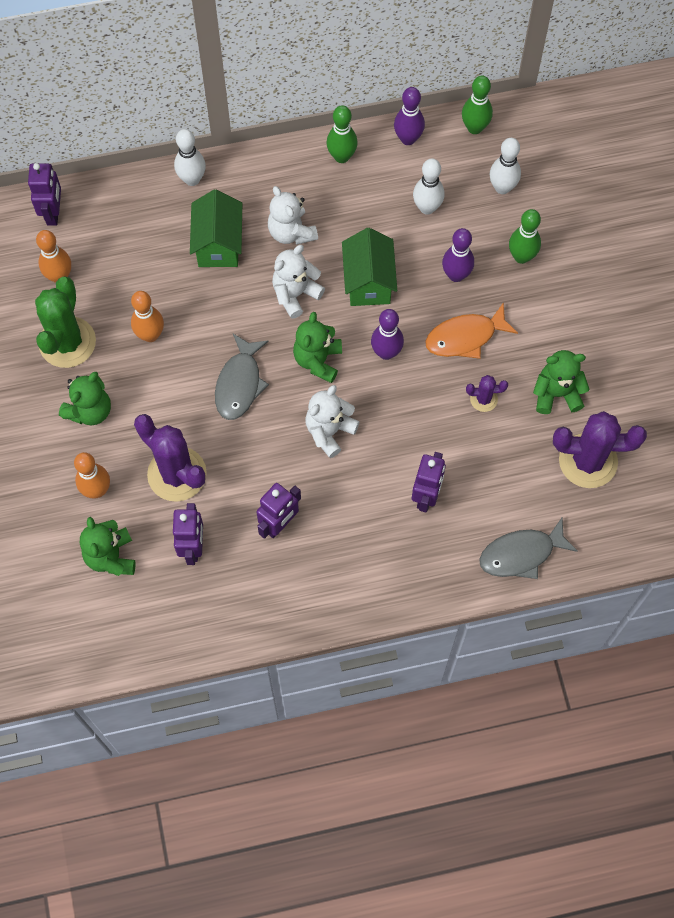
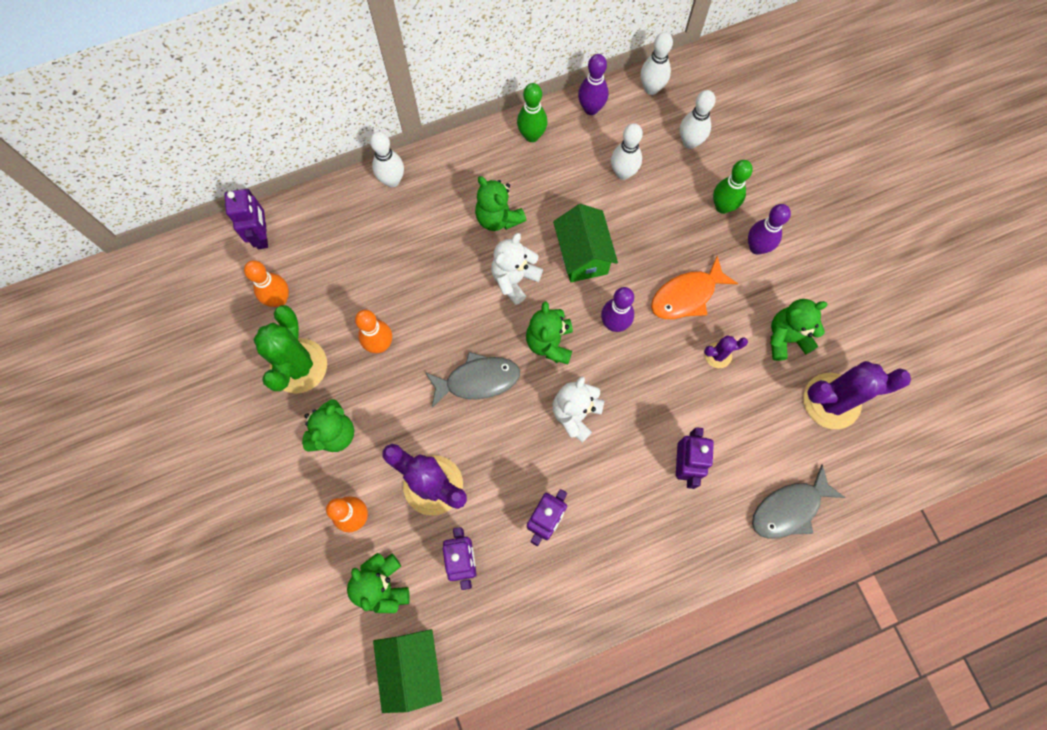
camera: 10 degrees left, 5 degrees up
(218, 244) = (430, 241): green house -> green house (412, 666)
(239, 384) = (478, 380): grey fish -> grey fish turned 105 degrees counterclockwise
(291, 232) = (498, 218): white teddy bear -> green teddy bear
(456, 275) = (665, 235): purple bowling pin -> purple bowling pin (756, 247)
(474, 128) = (651, 88): green bowling pin -> white bowling pin

